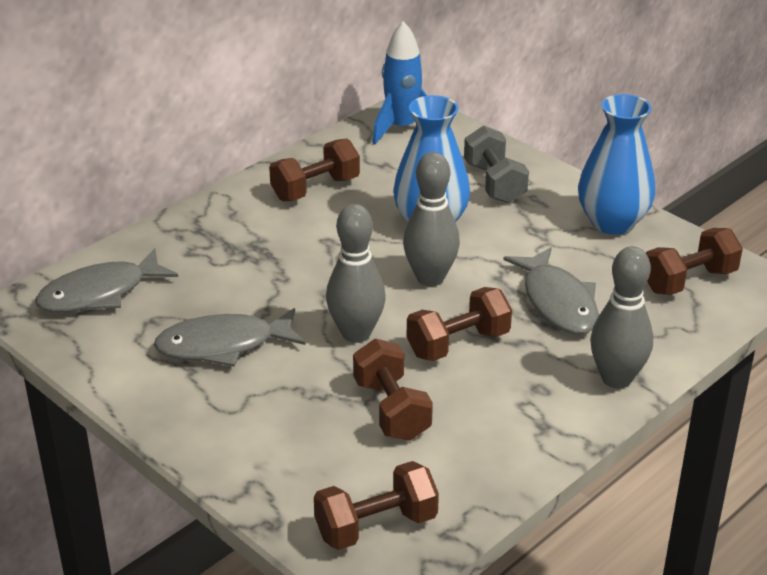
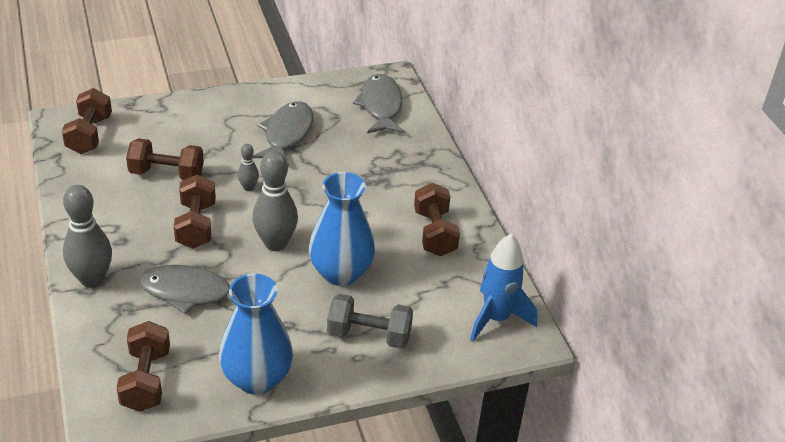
camera: 115 degrees right, 5 degrees up
(356, 333) = (248, 187): grey bowling pin -> grey bowling pin, size x0.50

